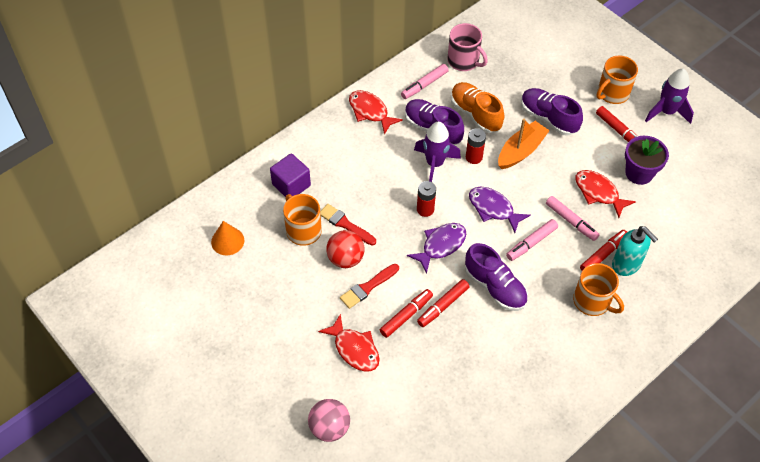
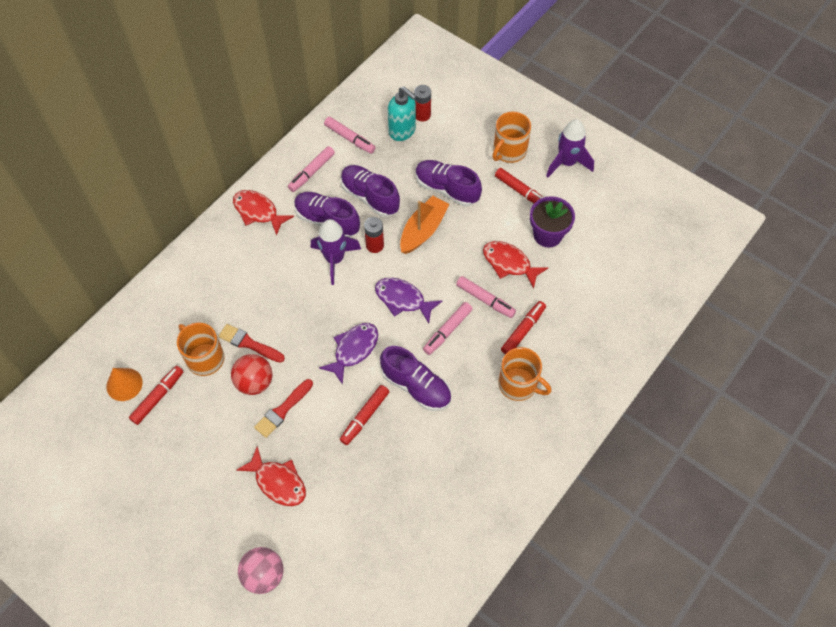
camera: 10 degrees left, 5 degrees up
(291, 185) = (184, 309): purple cube -> none
(406, 315) = (328, 435): red marker -> red marker (158, 397)
(425, 209) = (331, 312): red battery -> red battery (422, 115)
(464, 61) = (350, 138): pink mug -> pink marker
(475, 114) = (370, 197): orange shoe -> purple shoe
(626, 265) = (548, 338): turquoise soap dispenser -> turquoise soap dispenser (402, 131)

